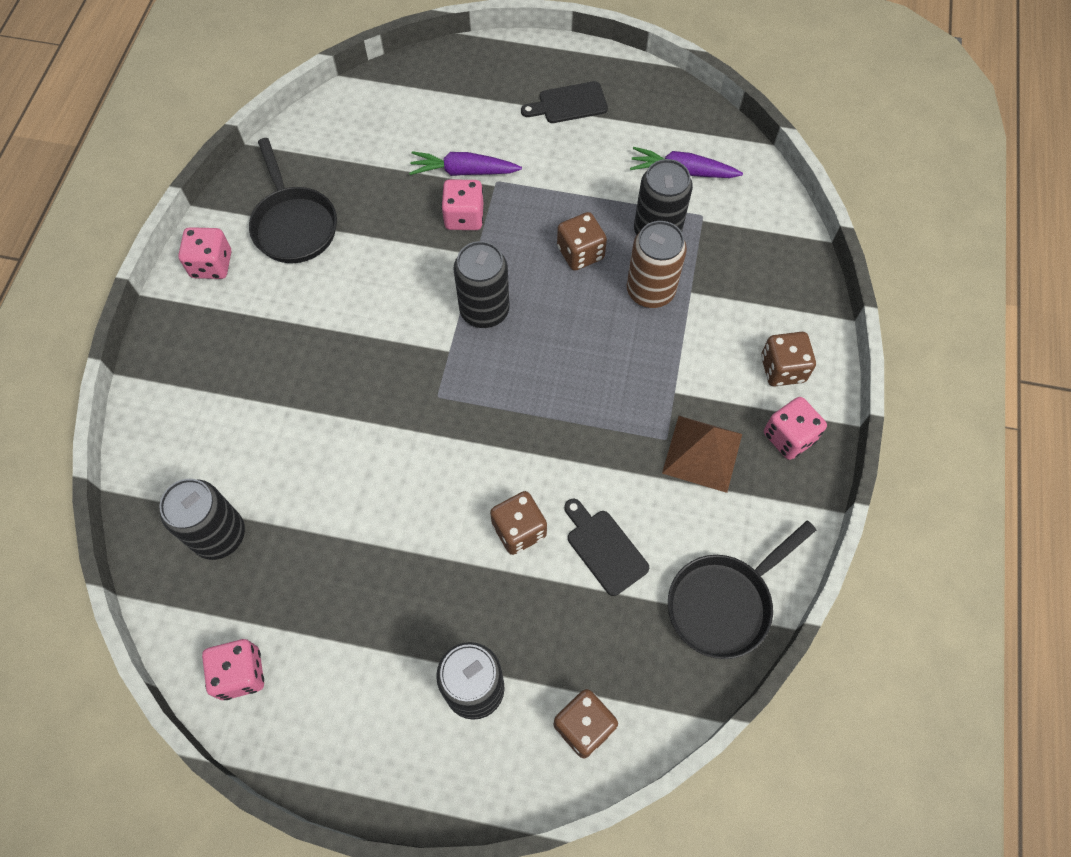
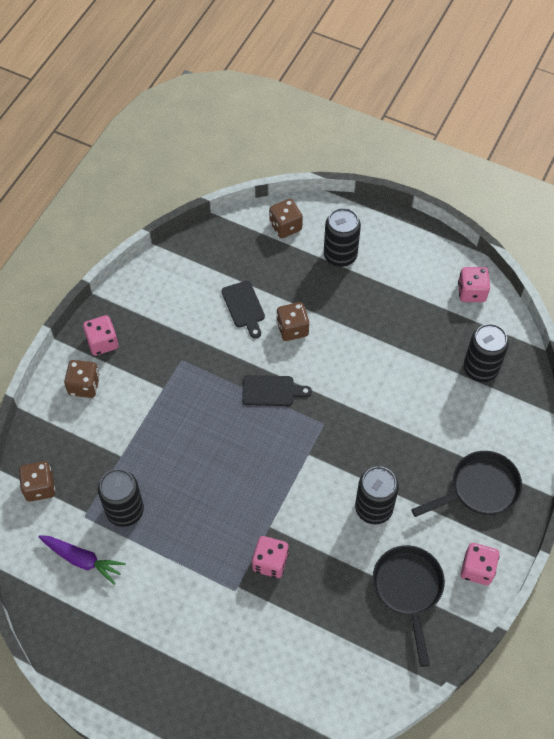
camera: 165 degrees left, 5 degrees down
(463, 171) = (259, 606): purple carrot -> none
(484, 310) = (275, 478): black can -> black can (373, 508)
(568, 104) = (149, 655): black cutting board -> black cutting board (271, 391)
(580, 253) = (189, 507): brown dice -> brown dice (40, 487)
(650, 291) = (149, 464): brown can -> none
(702, 453) = (162, 346): brown pyramid -> none
(724, 603) = (185, 264): black pan -> black pan (479, 489)

